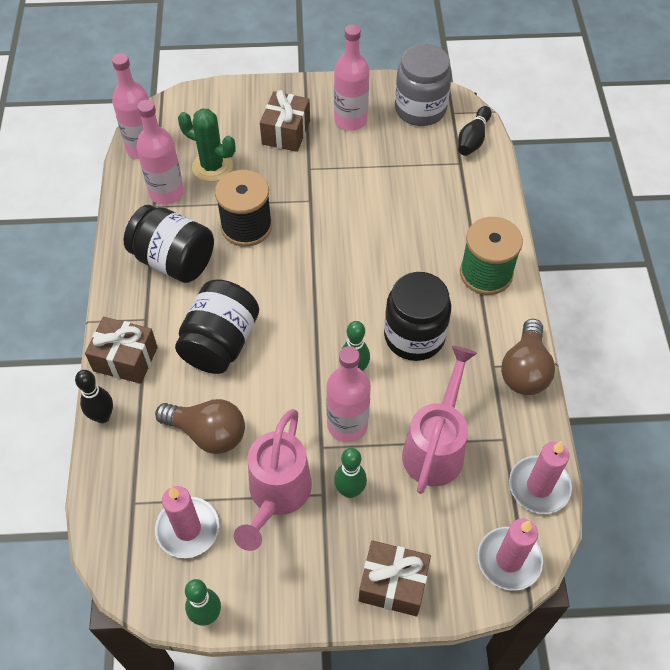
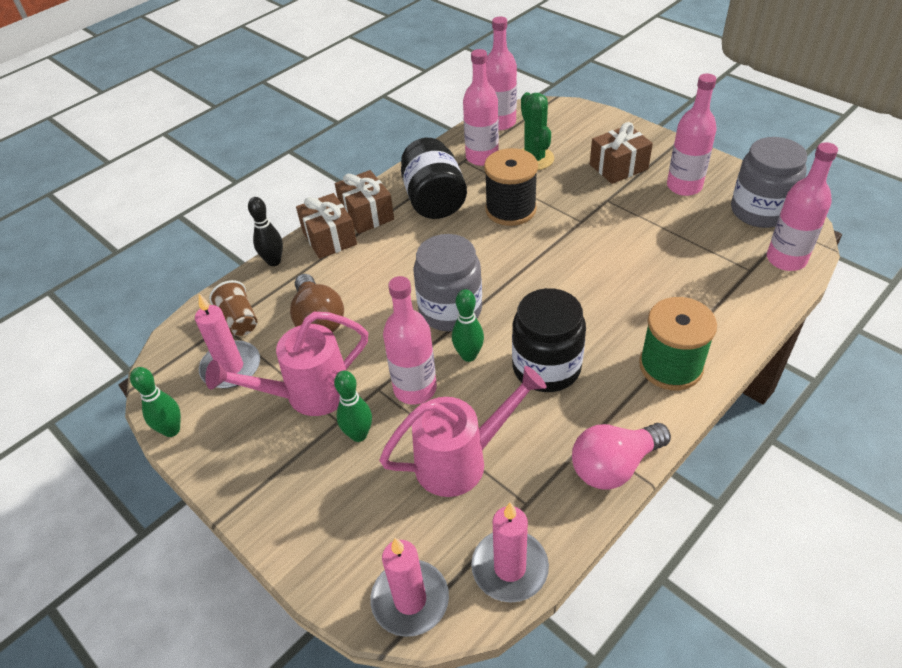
camera: 50 degrees right, 10 degrees down
(141, 488) = (239, 320): none -> brown cup
(220, 342) = (399, 270): black jar -> none
(300, 345) = (450, 310): none -> grey jar
(393, 584) = (303, 528): brown gift -> brown gift (366, 214)
(473, 139) = (786, 259): black bowling pin -> pink bottle
(525, 370) = (614, 466): brown light bulb -> pink light bulb

